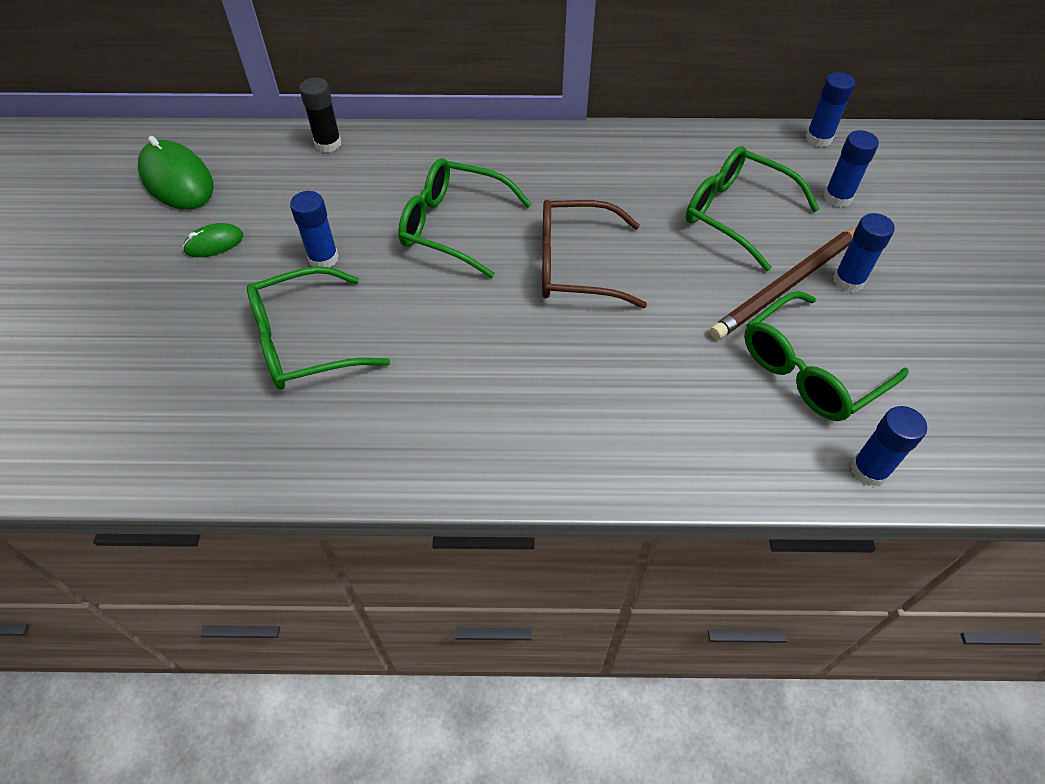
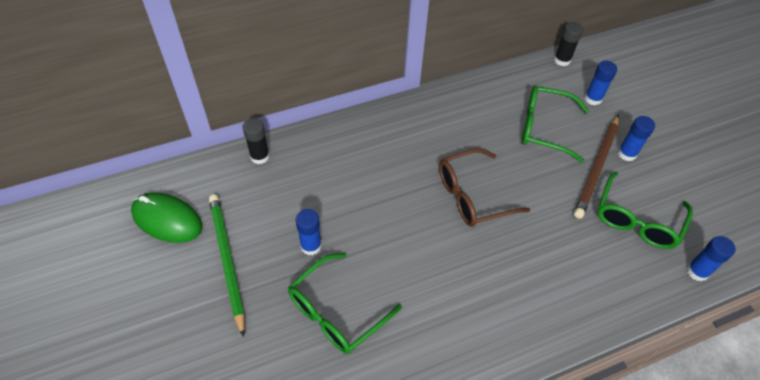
camera: 25 degrees left, 0 degrees up
(214, 243) = (227, 260): green mouse -> green pencil
(453, 226) = (381, 192): green glasses -> none
(818, 138) = (562, 60): blue glue stick -> black glue stick

